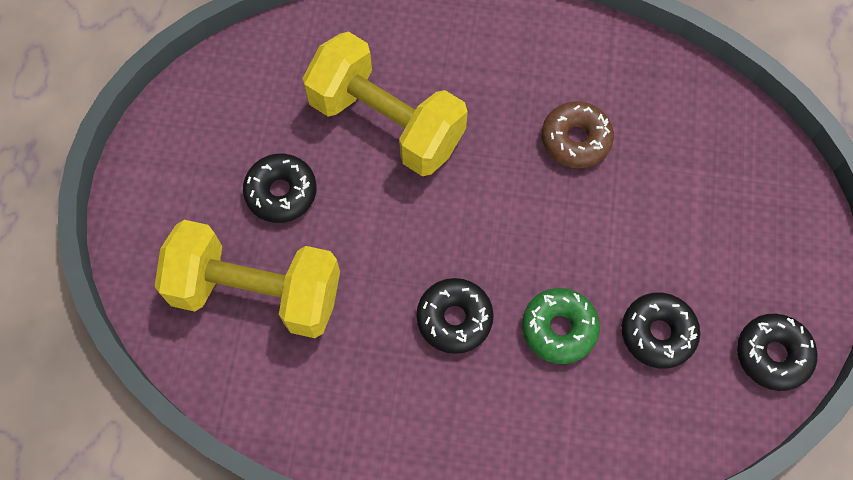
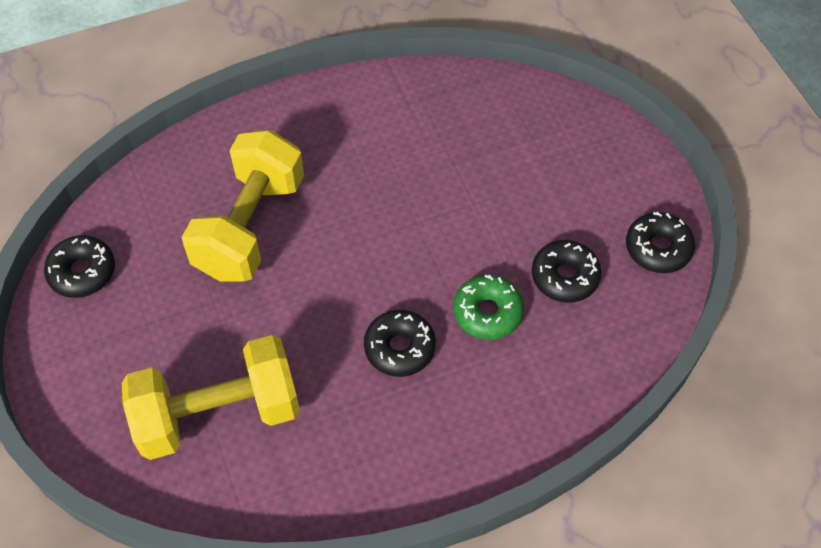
camera: 30 degrees left, 10 degrees down
(281, 192) = (191, 324): black donut -> black donut (82, 272)
(386, 123) = (250, 226): yellow dumbbell -> yellow dumbbell turned 75 degrees counterclockwise
(575, 140) = (413, 167): brown donut -> none

